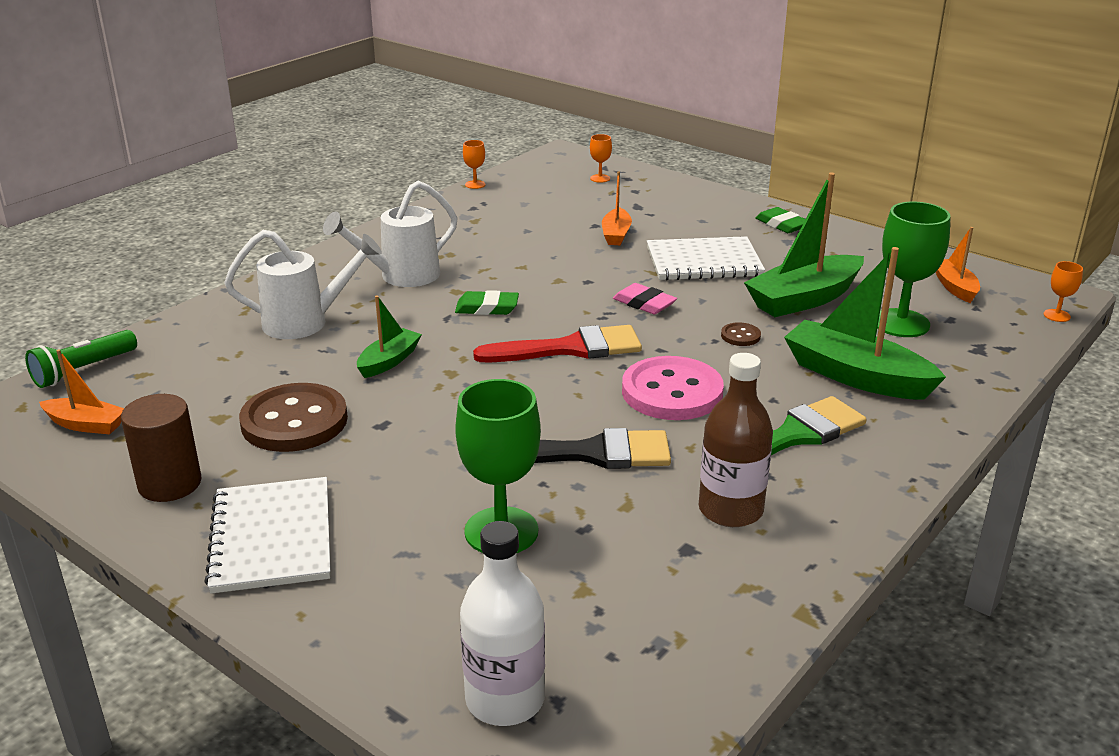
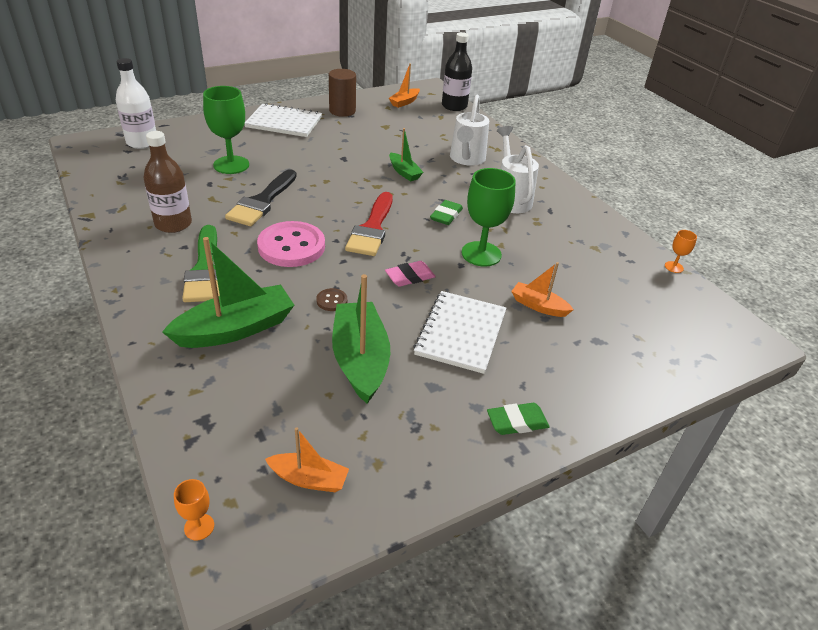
camera: 110 degrees right, 10 degrees up
(83, 370) = (454, 106): green flashlight -> black bottle
(294, 421) = (366, 140): brown button -> none
(600, 178) = (677, 342): orange goblet -> none
(900, 323) = (280, 396): green goblet -> green goblet (481, 254)

